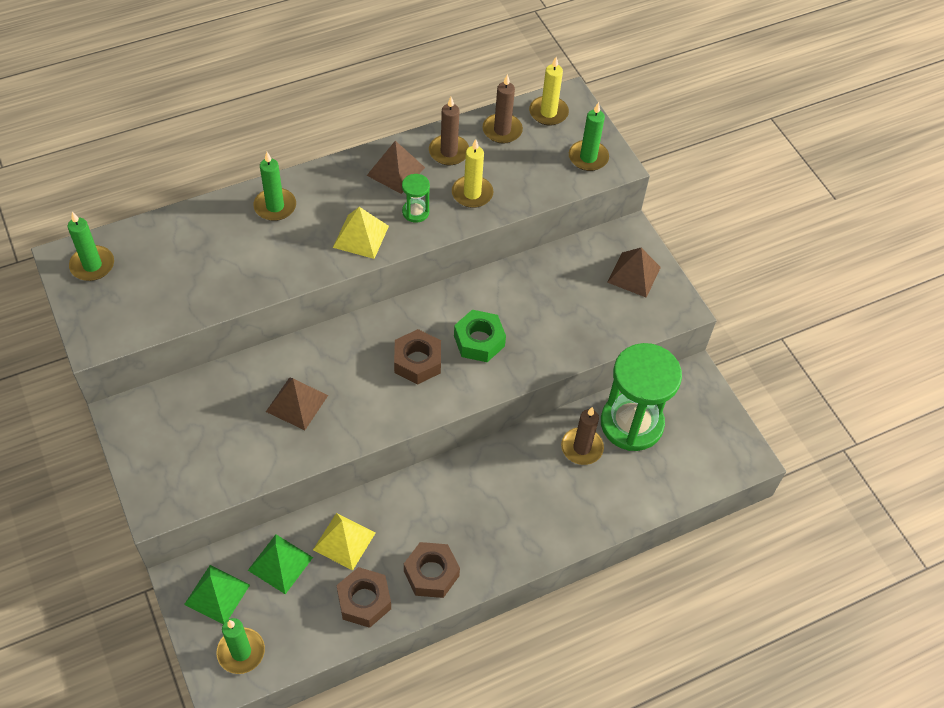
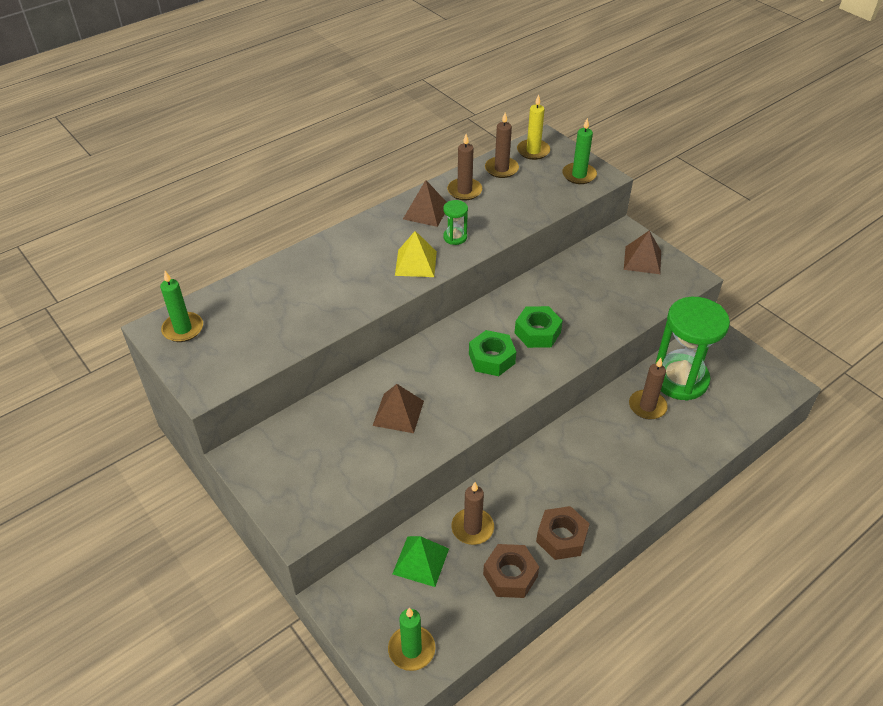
camera: 10 degrees left, 10 degrees down
(217, 594) = (370, 602): green pyramid -> none
(275, 206) = (333, 255): green candle -> none
(344, 541) = (472, 528): yellow pyramid -> brown candle
(417, 361) = (491, 358): brown nut -> green nut
(472, 193) = (496, 216): yellow candle -> none

